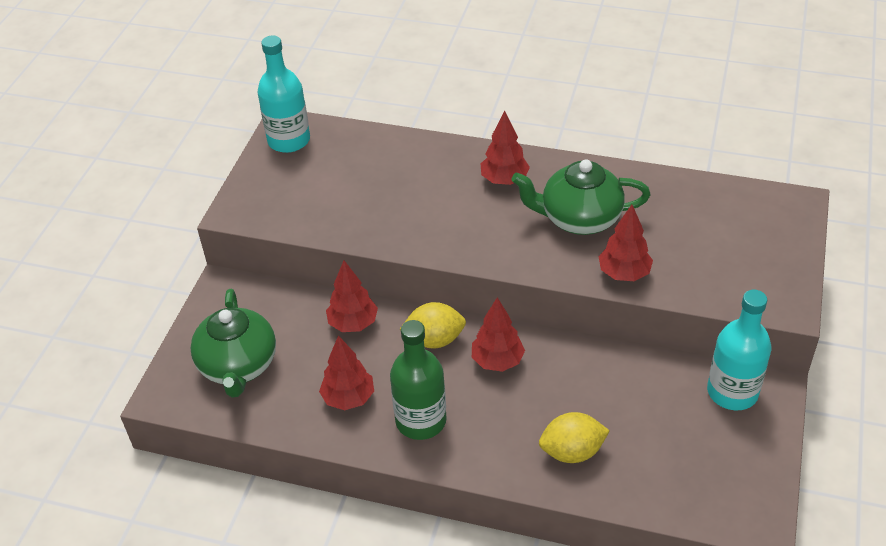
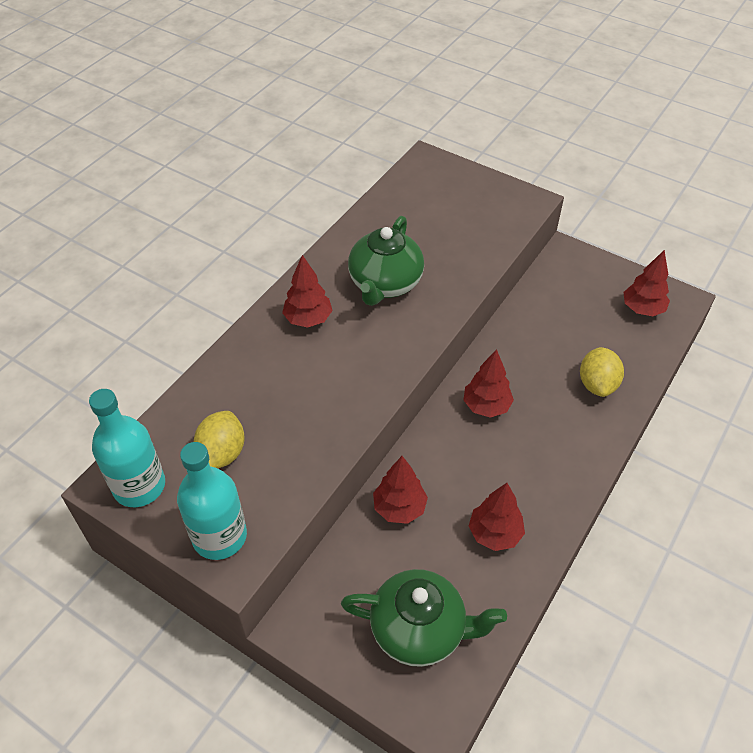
camera: 75 degrees left, 5 degrees up
(421, 421) = (538, 481): green bottle -> none
(434, 340) = (445, 446): yellow lemon -> yellow lemon (222, 453)
(624, 273) = (462, 276): red tree -> red tree (642, 309)
(732, 392) = (563, 273): turquoise bottle -> turquoise bottle (219, 536)

